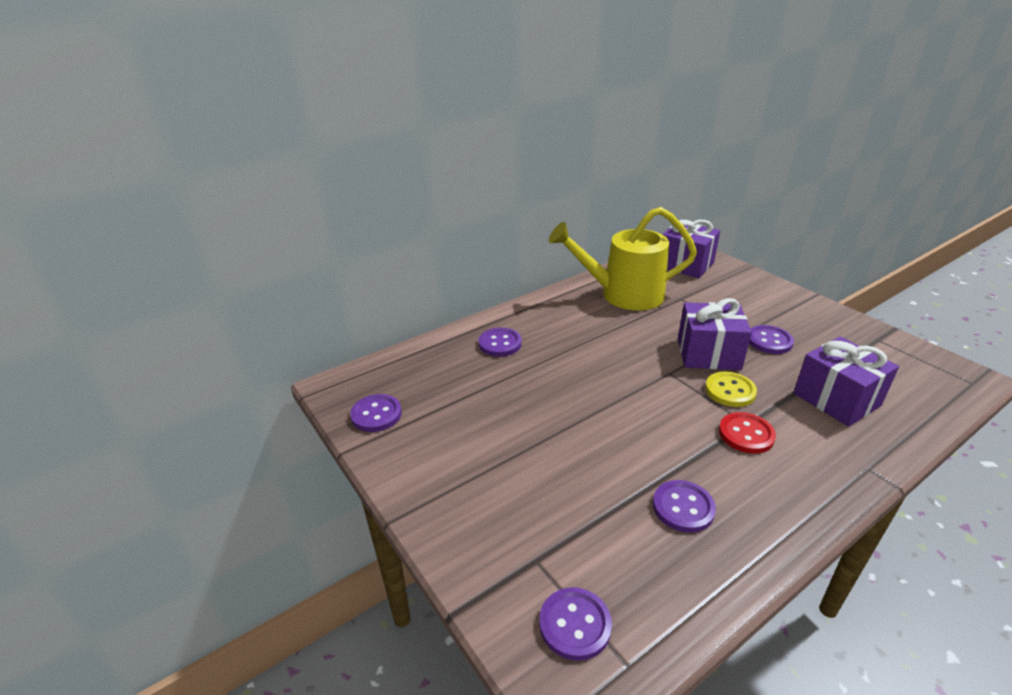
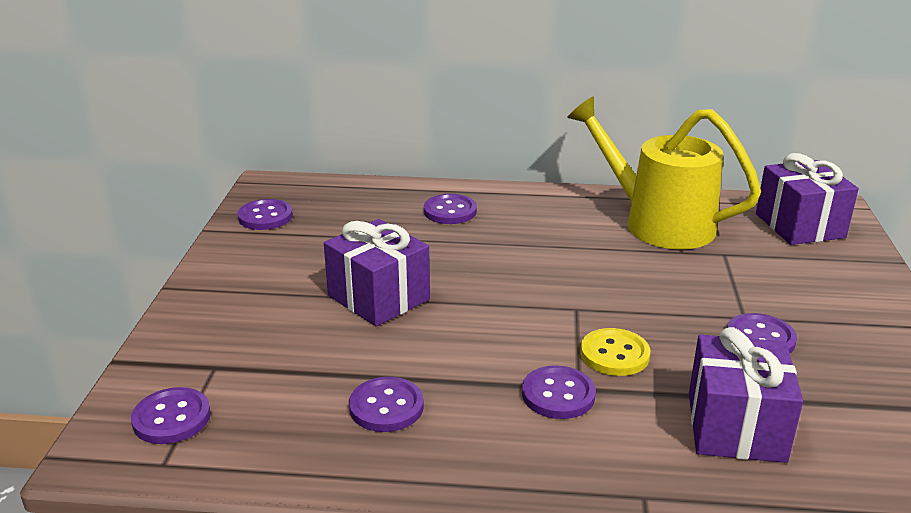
camera: 40 degrees right, 5 degrees down
(708, 354) = (655, 314): purple gift -> purple gift (378, 297)
(746, 434) = (558, 395): red button -> purple button

